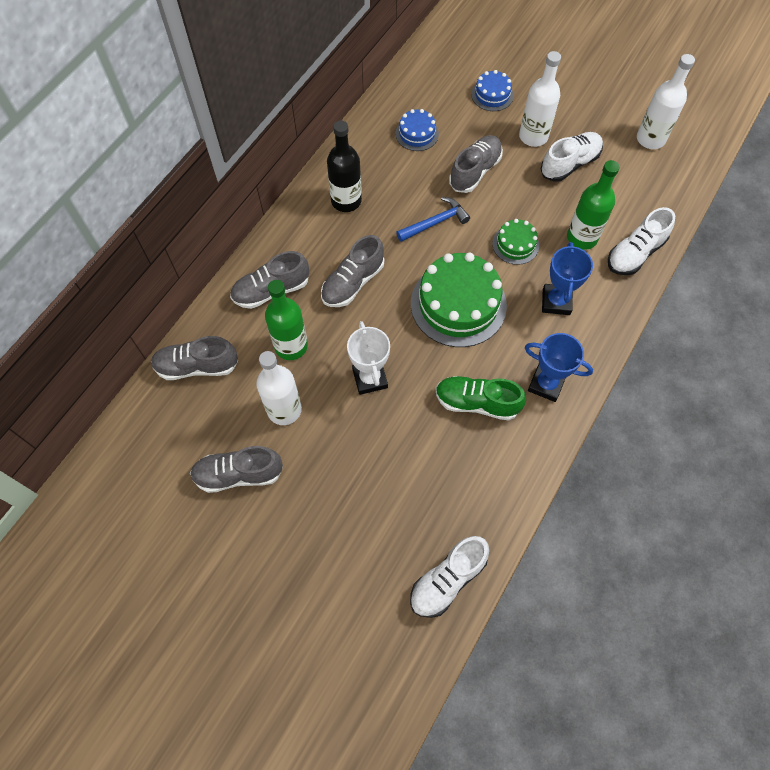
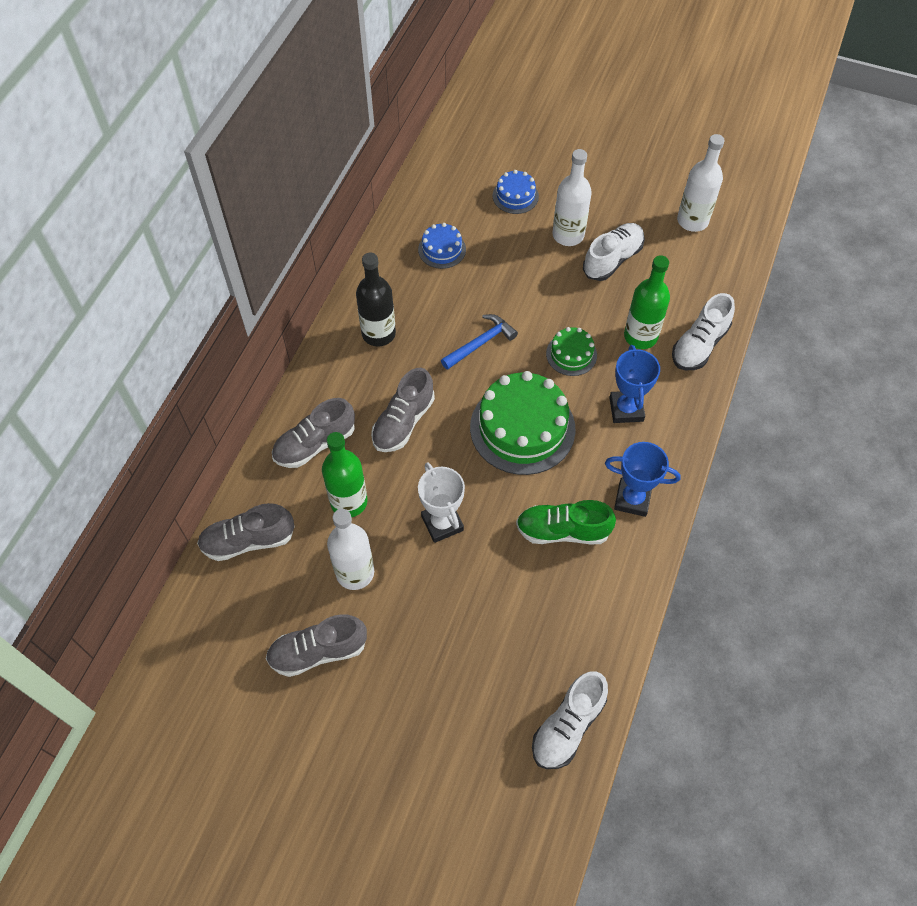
camera: 10 degrees left, 5 degrees down
(475, 171) = (512, 281): grey shoe -> none

